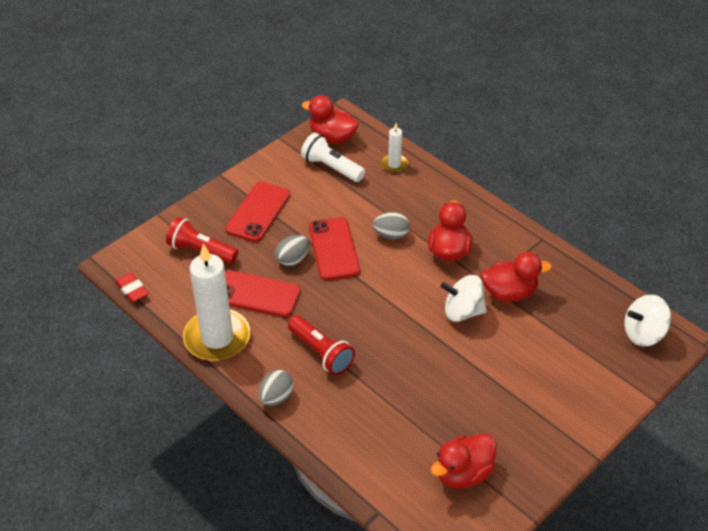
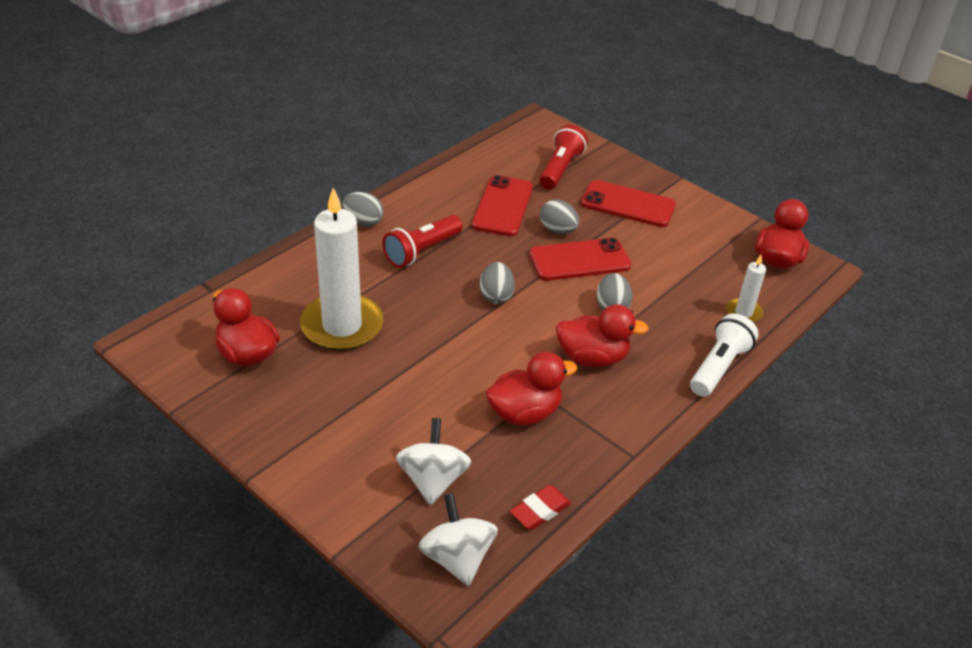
camera: 85 degrees right, 5 degrees down
(132, 290) = (501, 132): red eraser -> red eraser (540, 511)
(217, 338) = (441, 183): white candle -> white candle (342, 326)
(331, 167) = (720, 258): white flashlight -> white flashlight (719, 367)
(380, 304) = (496, 296): none -> grey egg
(462, 311) = (488, 366): white spinning top -> white spinning top (433, 480)
(509, 293) = (524, 413): red duck -> red duck turned 105 degrees counterclockwise

